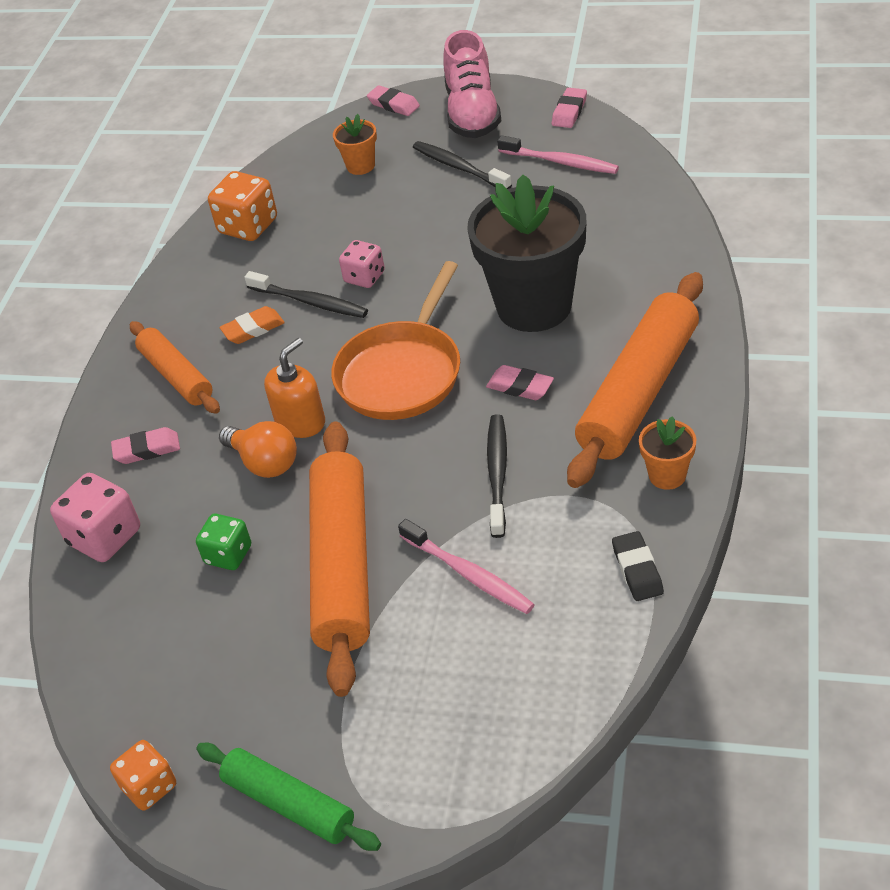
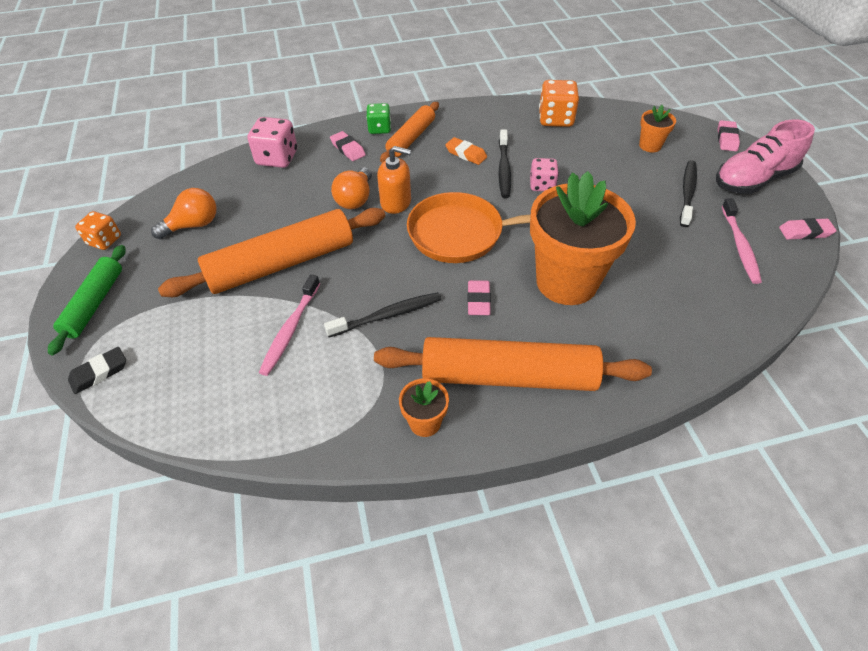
camera: 60 degrees right, 5 degrees up
(192, 662) = (193, 225): none -> orange light bulb
(228, 554) = (277, 210): green dice -> green dice (379, 129)
(534, 306) = (566, 282): black flower pot -> orange flower pot
(637, 570) = (320, 431): black eraser -> black eraser (99, 373)

